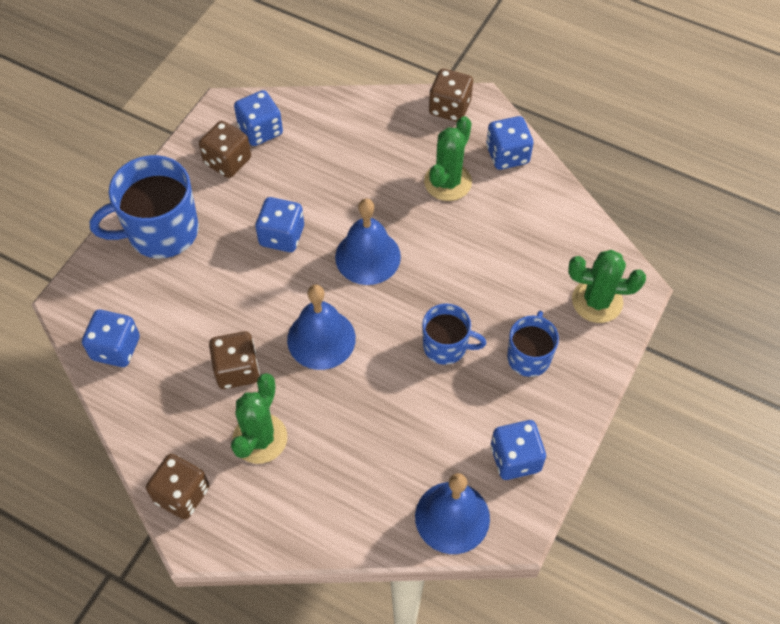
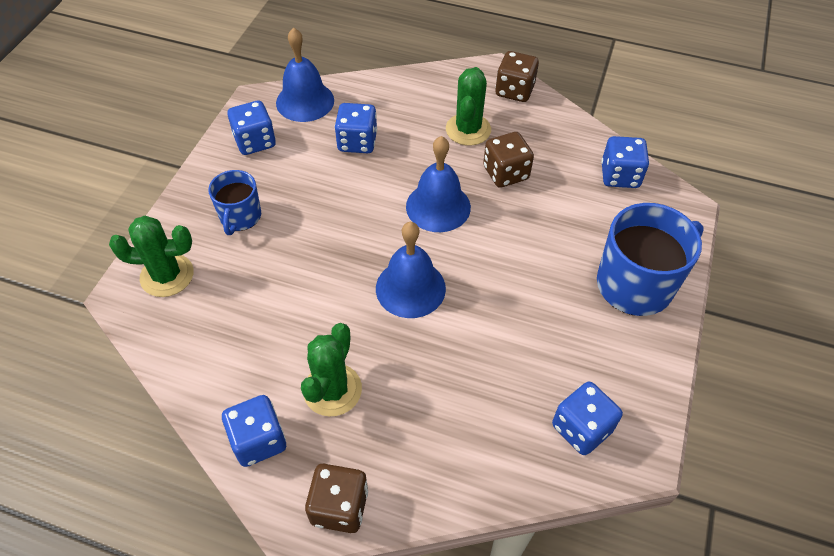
camera: 170 degrees right, 5 degrees down
(227, 161) = (603, 378): brown dice -> none
(282, 236) = (507, 297): blue dice -> blue dice (357, 142)
(446, 346) = (319, 215): blue mug -> none

